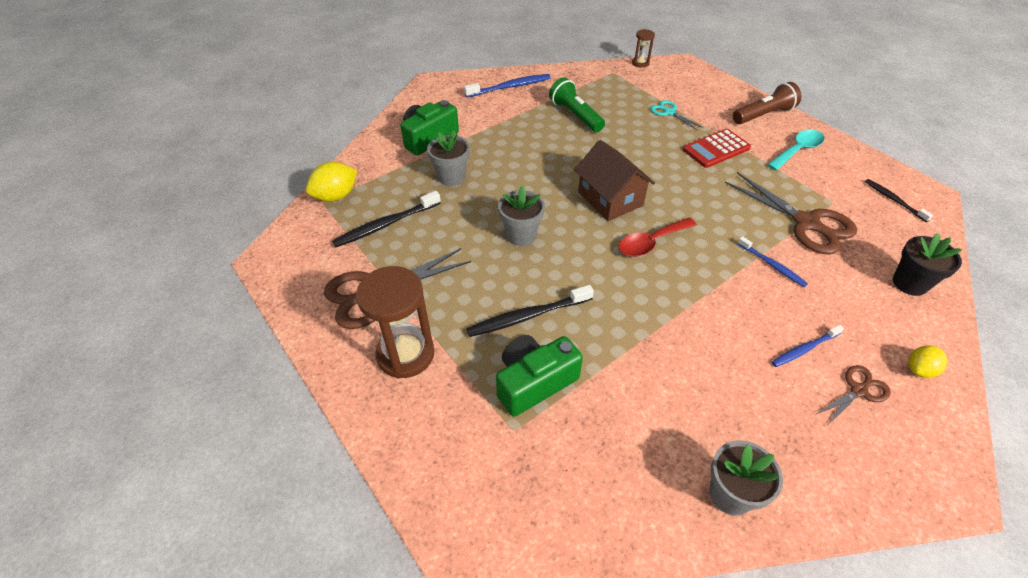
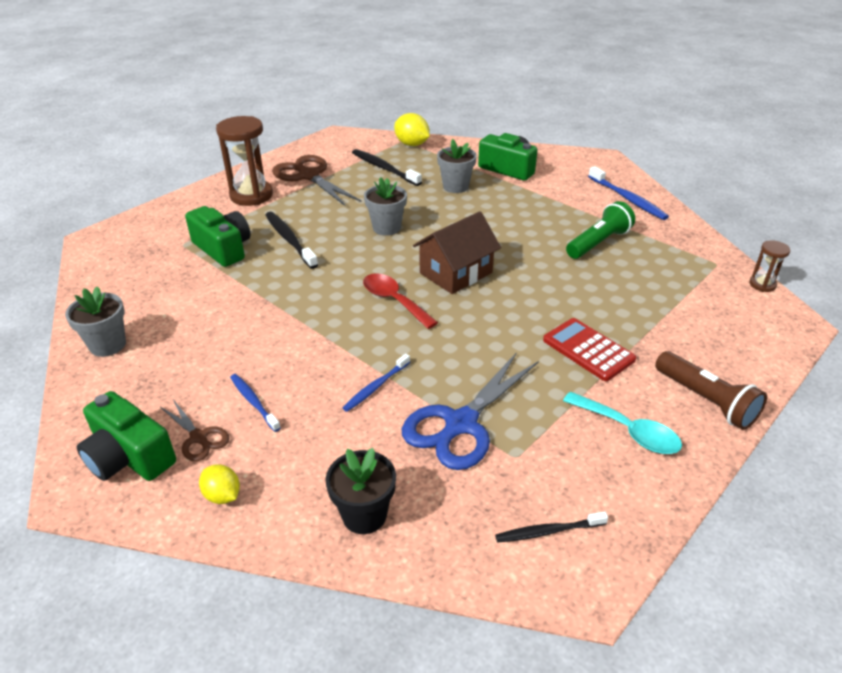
camera: 80 degrees right, 10 degrees down
(669, 112) = (651, 311): turquoise scissors -> none
(806, 223) = (461, 424): brown scissors -> blue scissors
(893, 200) = (547, 531): black toothbrush -> black toothbrush turned 150 degrees counterclockwise
(897, 447) = (129, 457): none -> green camera

